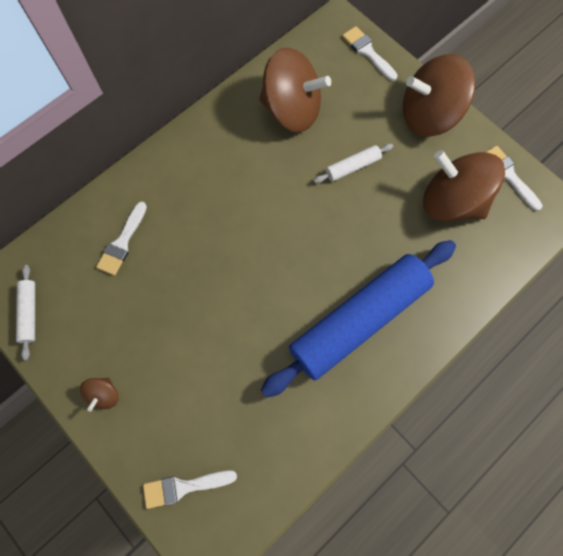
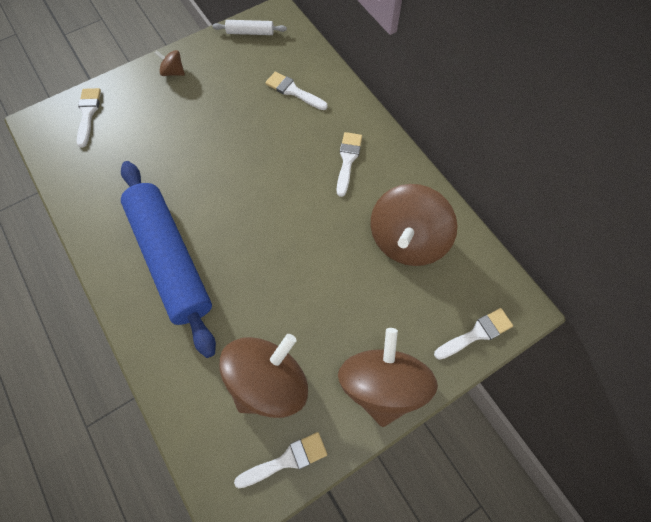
camera: 100 degrees right, 5 degrees down
(210, 172) = (347, 160): none -> white brush
(352, 166) = (330, 286): white rolling pin -> none

